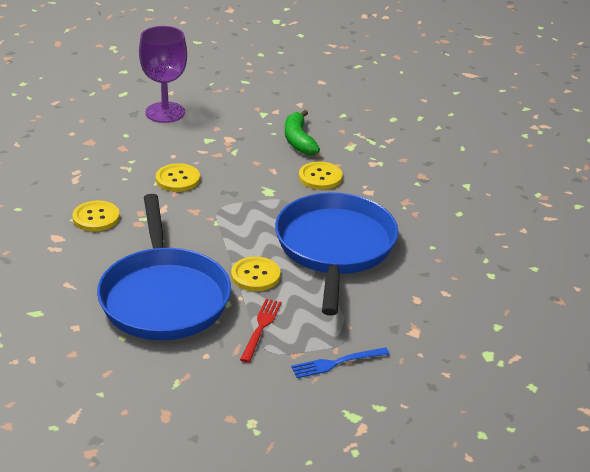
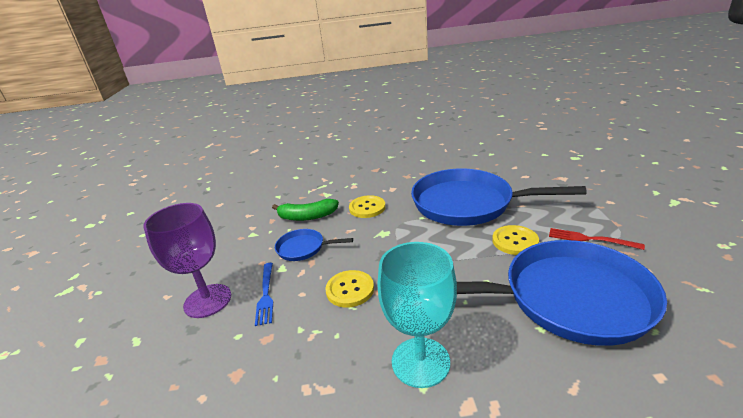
camera: 75 degrees left, 5 degrees down
(96, 218) = (420, 362): yellow button -> turquoise goblet
(239, 146) = (303, 248): none -> blue pan
(336, 363) = (616, 206): blue fork -> blue fork (266, 295)

